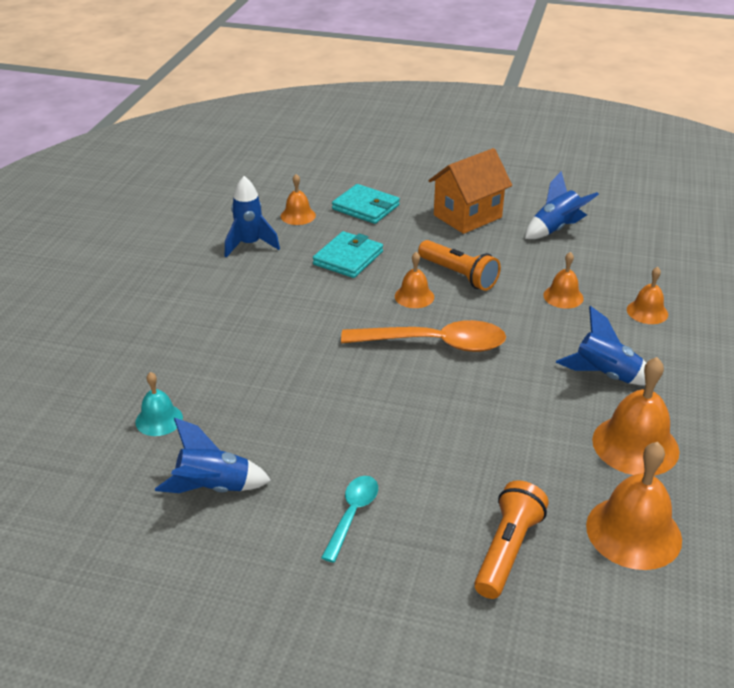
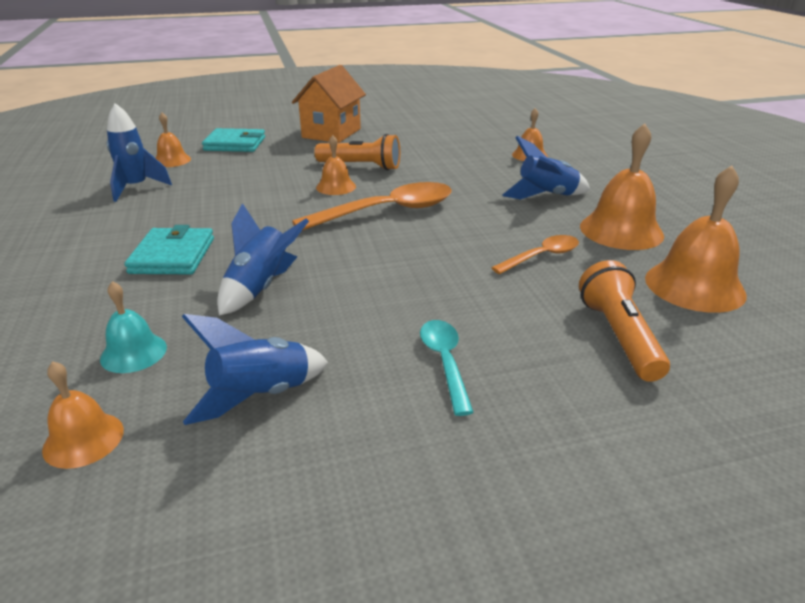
camera: 30 degrees left, 5 degrees down
(348, 258) = (248, 176): turquoise wallet -> turquoise wallet (173, 256)
(525, 446) = (542, 256): none -> orange spoon
(556, 229) = (410, 127): blue rocket -> blue rocket (261, 288)
(563, 296) = (459, 160): orange bell -> orange bell (83, 439)

